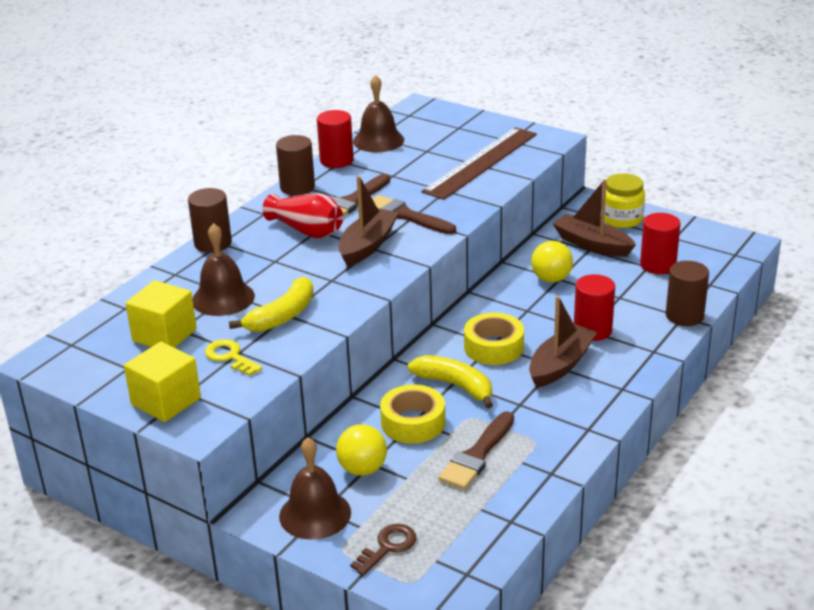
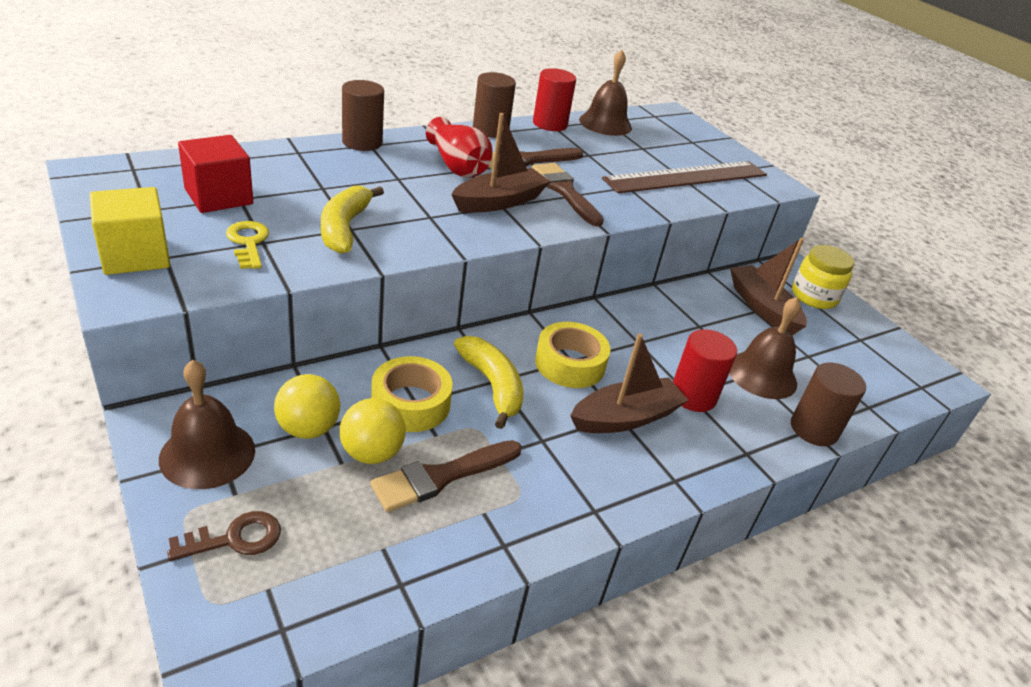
camera: 20 degrees right, 5 degrees up
(164, 335) = (219, 197): yellow cube -> red cube
(223, 298) = (312, 189): brown bell -> brown bell (762, 375)
(282, 316) = (344, 228): yellow banana -> yellow banana turned 120 degrees clockwise
(551, 279) = (691, 322): yellow ball -> yellow ball (372, 453)
(658, 265) = (821, 359): red cylinder -> none

